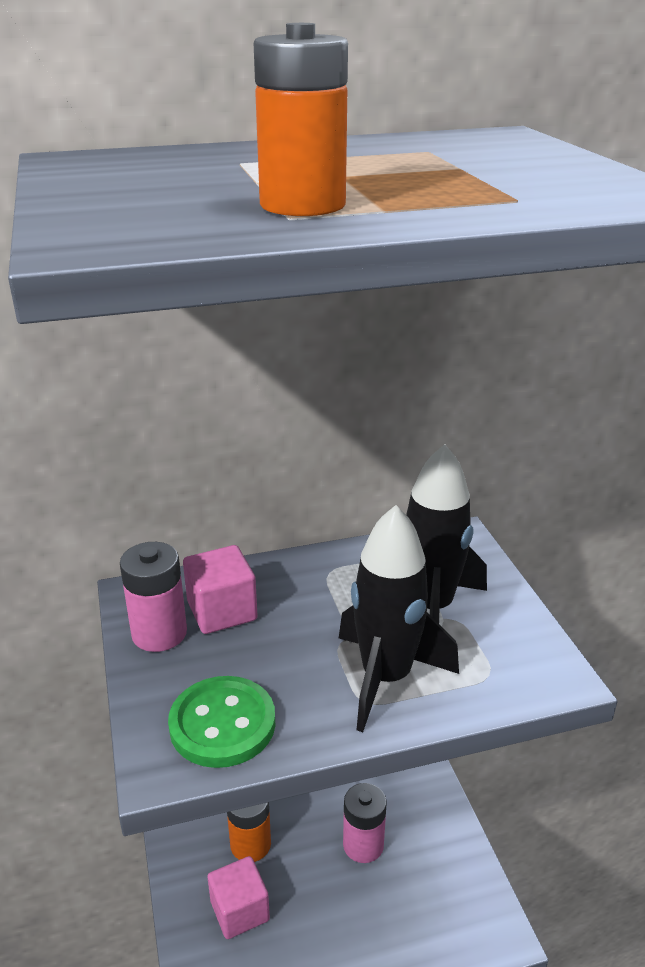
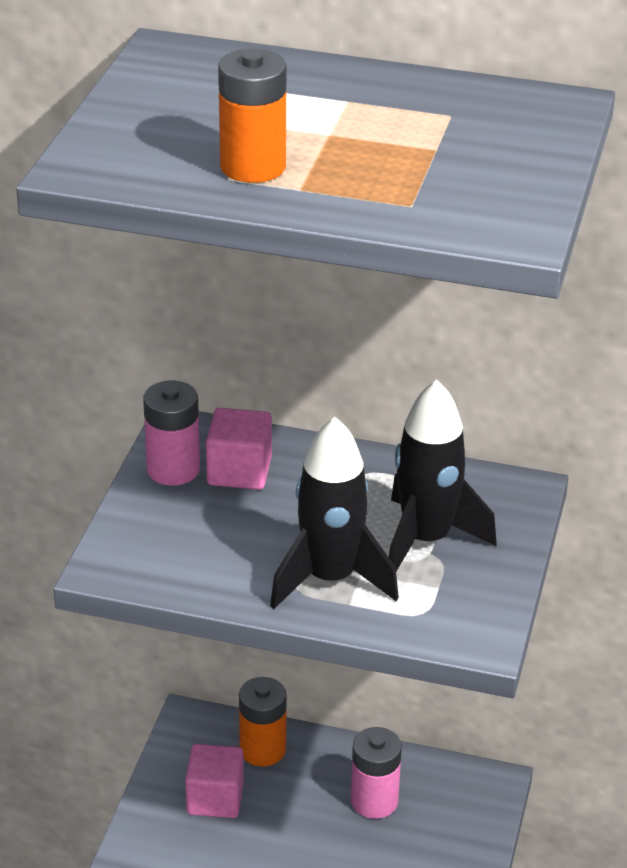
camera: 30 degrees right, 5 degrees up
(222, 724) = (170, 558): green button -> none

